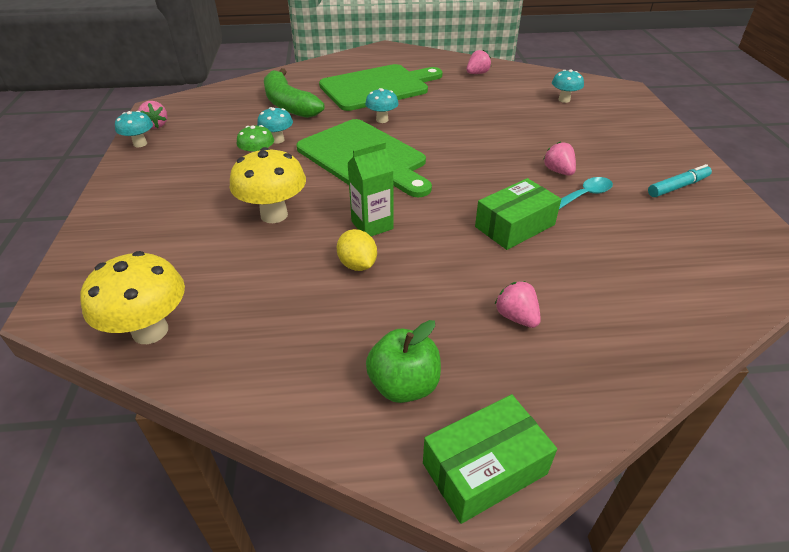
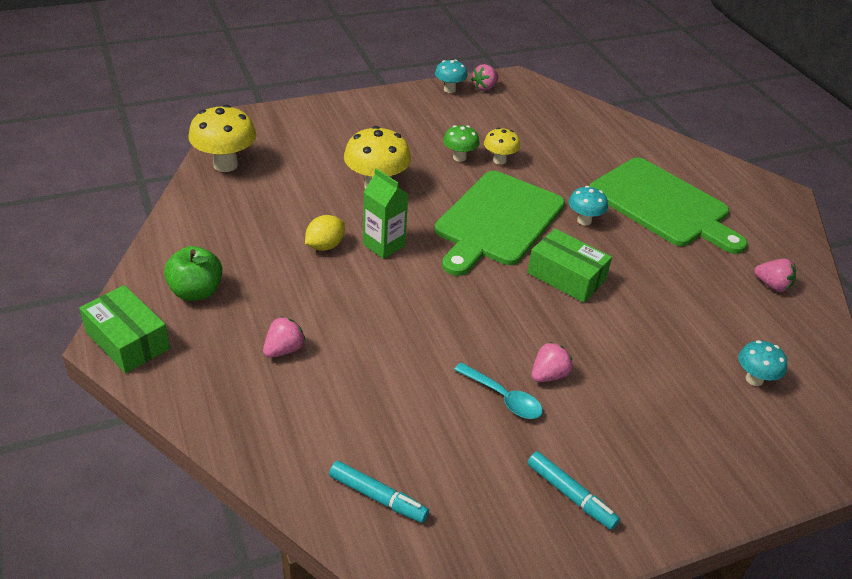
camera: 70 degrees right, 0 degrees up
(277, 140) = (499, 160): turquoise mushroom -> yellow mushroom
(288, 104) = (575, 151): green banana -> none
(515, 226) = (421, 342): green box -> green box (566, 276)
(702, 280) = (378, 497): none -> turquoise marker

